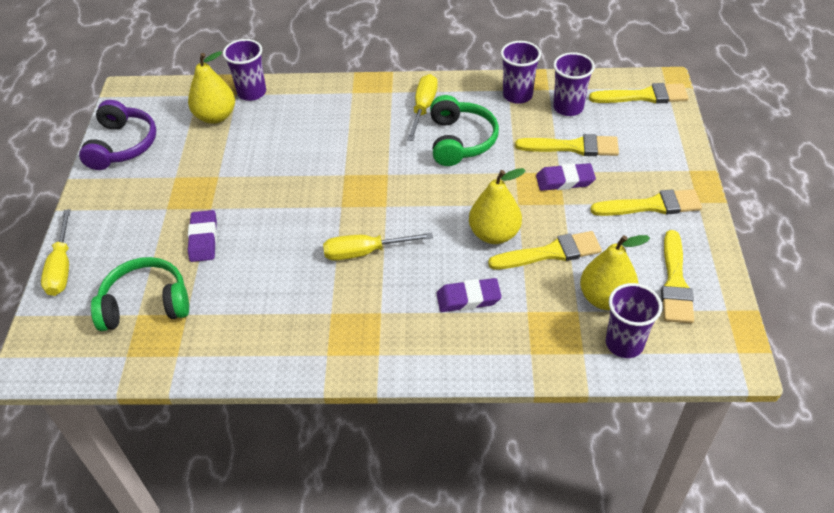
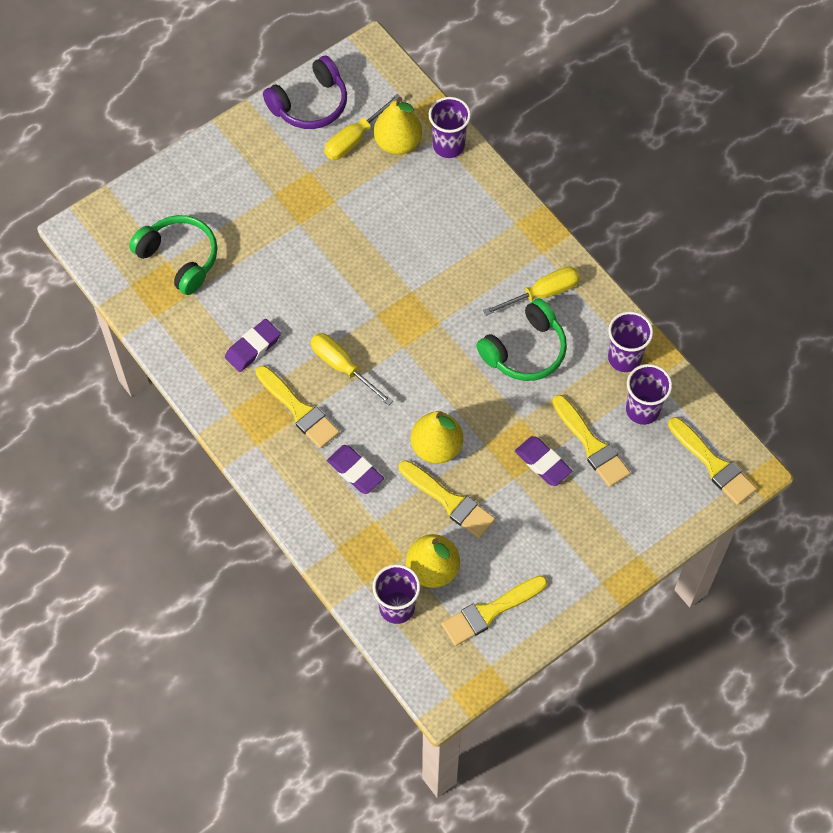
camera: 50 degrees right, 15 degrees up
(62, 267) = (166, 175): yellow screwdriver -> yellow screwdriver (354, 139)
(203, 239) = (266, 245): purple eraser -> purple eraser (253, 347)
(651, 205) = (567, 548): yellow brush -> yellow brush (299, 410)

